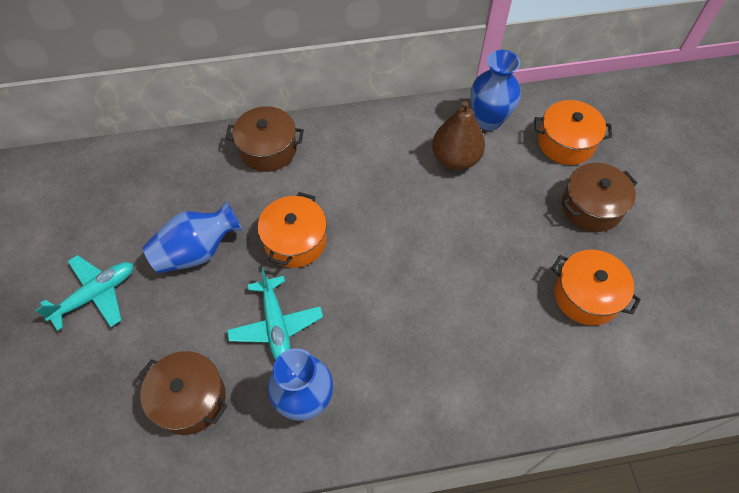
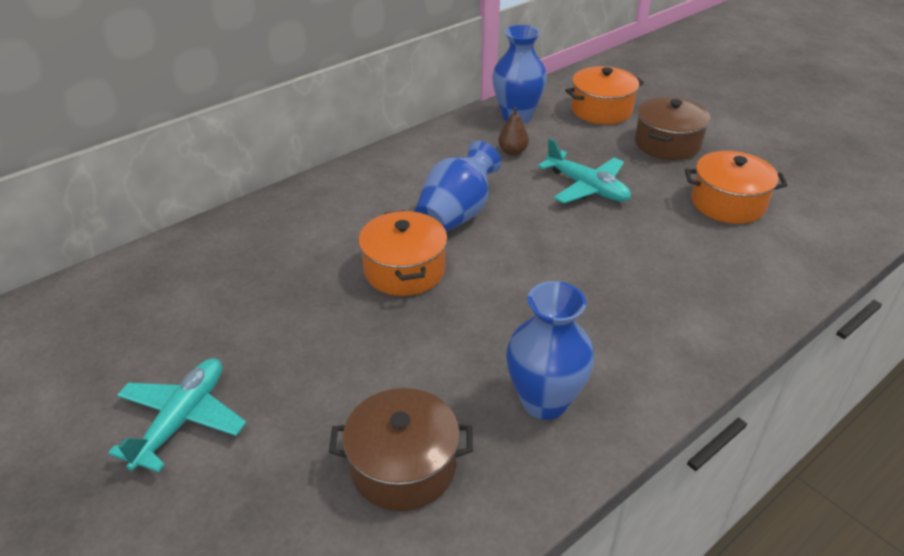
camera: 30 degrees left, 20 degrees down
(197, 251) = (291, 323): blue vase -> blue vase (456, 215)
(268, 149) = (304, 208): brown pot -> none
(276, 325) = (449, 350): turquoise plane -> turquoise plane (587, 187)
(455, 159) = (512, 152): brown pear -> brown pear, size x0.52

